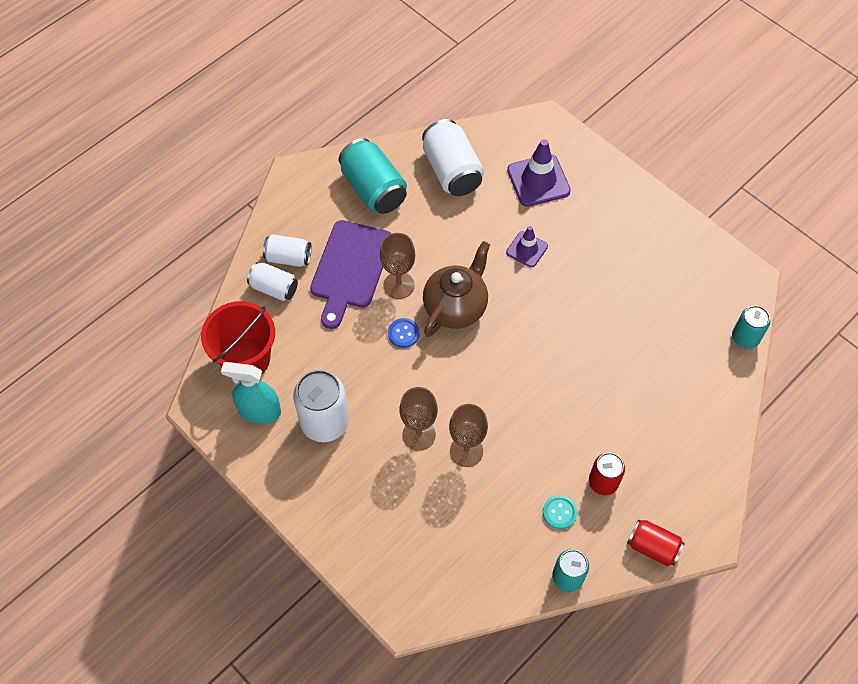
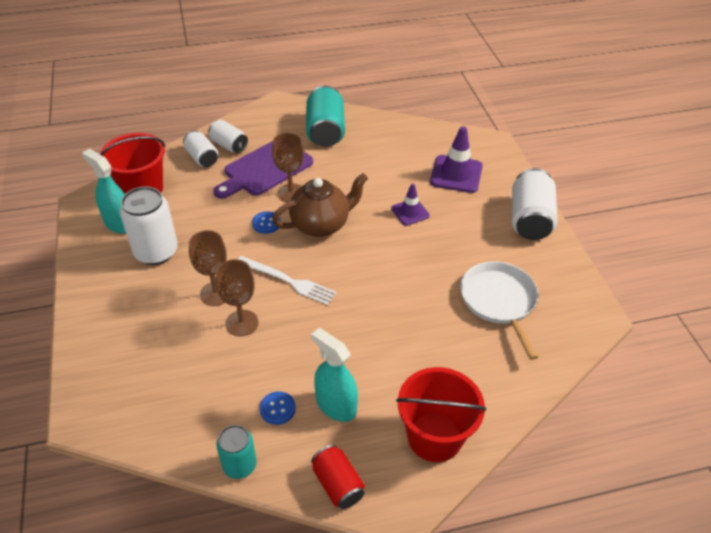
camera: 30 degrees right, 15 degrees down
(452, 171) = (393, 143): white can -> white can (530, 219)
(473, 385) = (288, 281): none -> white fork
(559, 512) = (277, 409): turquoise button -> blue button
(603, 482) = (336, 405): red can -> turquoise spray bottle
(665, 307) = (499, 301): none -> white pan
(696, 465) = (434, 437): none -> red bucket
(745, 338) = (559, 358): turquoise can -> none

